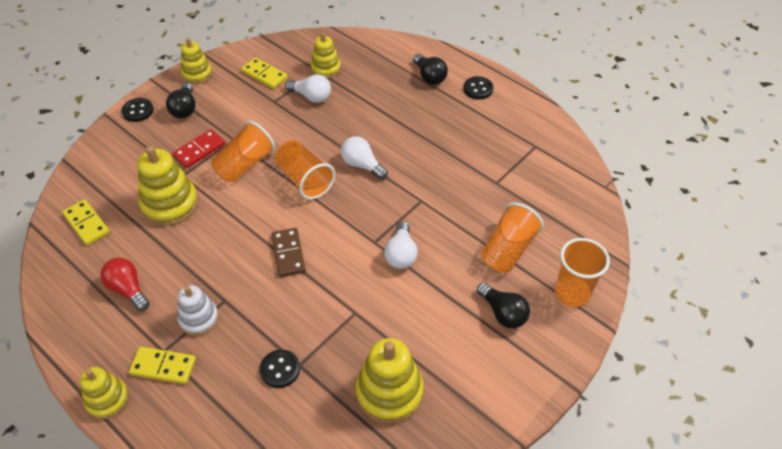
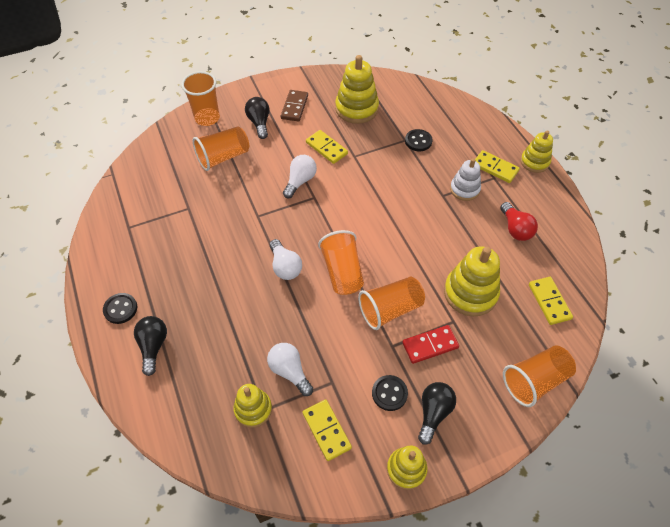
camera: 155 degrees left, 5 degrees up
(100, 155) = (534, 381): none -> orange cup
(138, 111) = (488, 433): black button -> black button (389, 393)
(288, 254) = (383, 212): brown domino -> brown domino (294, 107)
(395, 310) = (326, 148): none -> yellow domino

